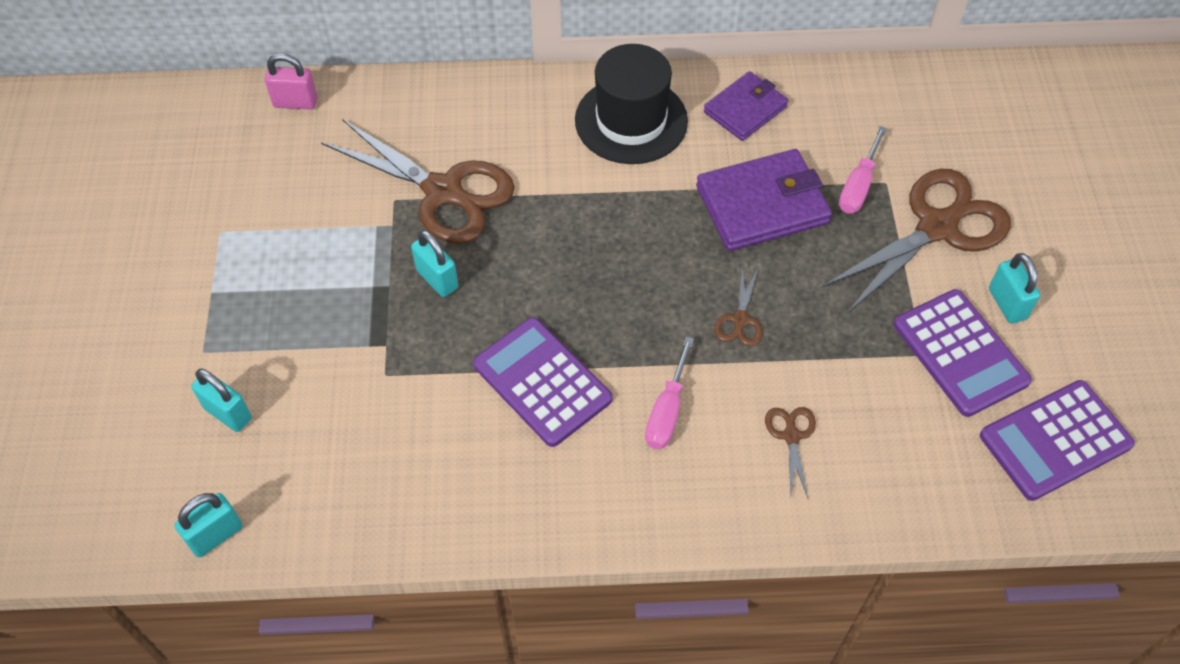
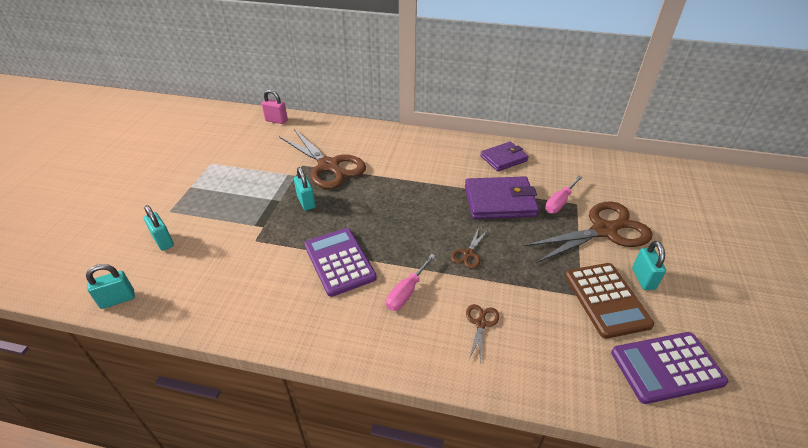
camera: 15 degrees right, 15 degrees down
(631, 120) = (439, 153): black hat -> none
(960, 353) = (606, 300): purple calculator -> brown calculator

